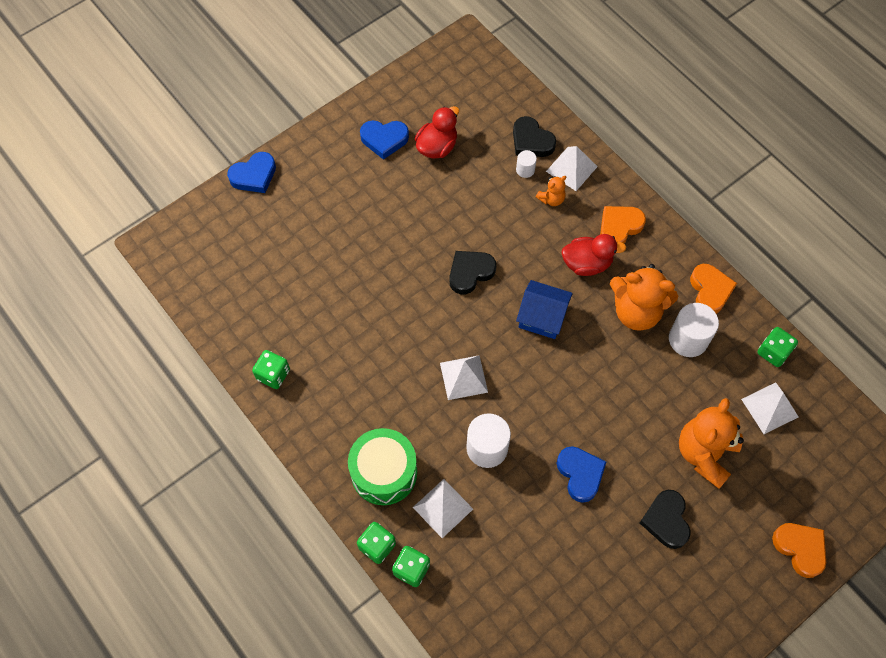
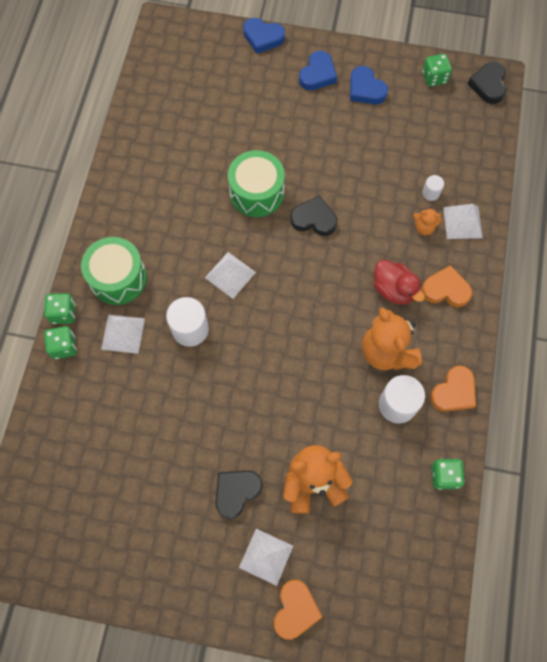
camera: 50 degrees right, 5 degrees up
(273, 374) = (131, 160): green dice -> green dice (434, 77)
(404, 297) = (256, 192): none -> green drum
(437, 147) = (393, 125): red duck -> none
(531, 141) = (458, 179): black heart -> black heart (488, 85)
(542, 317) = (323, 291): blue house -> none
(580, 474) = (223, 406): blue heart -> blue heart (317, 74)
(769, 408) = (394, 506): white pyramid -> white pyramid (266, 556)

